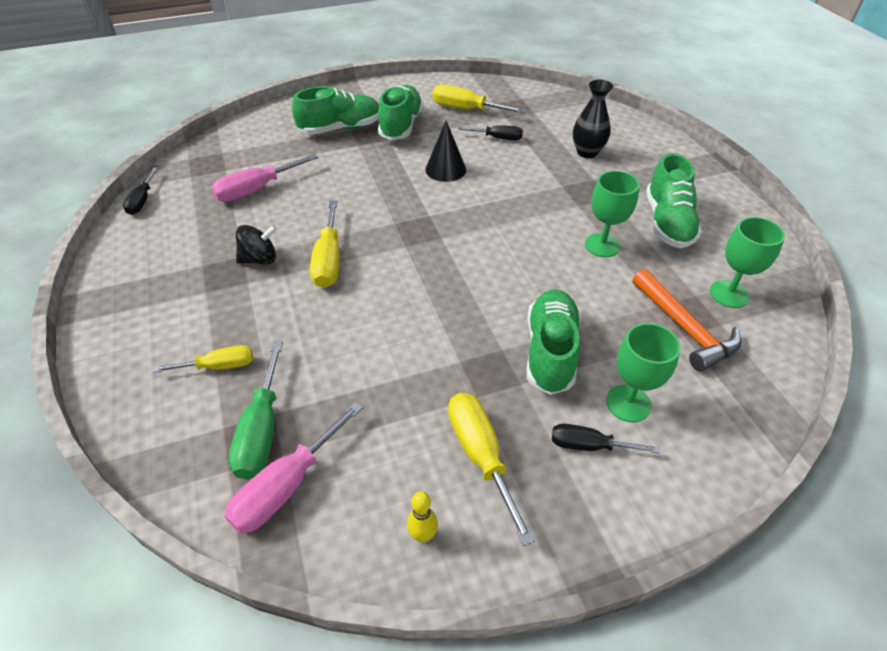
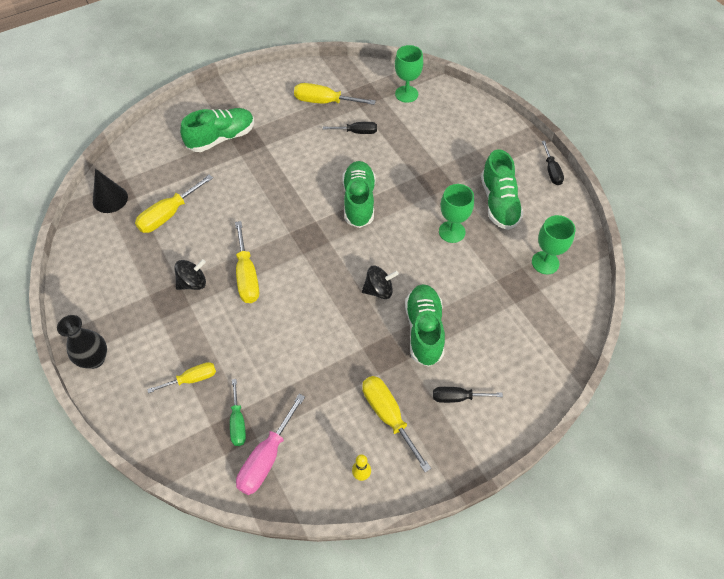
camera: 10 degrees left, 10 degrees up
(142, 201) = (76, 239): black screwdriver -> black screwdriver (551, 171)
(256, 189) = (168, 214): pink screwdriver -> yellow screwdriver
(262, 430) = (238, 422): green screwdriver -> green screwdriver, size x0.64
(401, 125) = (272, 128): green shoe -> green shoe (359, 201)
(445, 169) = (319, 172): black cone -> black cone (110, 199)
(495, 297) = (379, 290): none -> black spinning top
(587, 152) = (431, 138): black vase -> black vase (94, 359)
(628, 403) = (480, 362): green goblet -> green goblet (406, 94)
(685, 328) = (515, 297): orange hammer -> none

